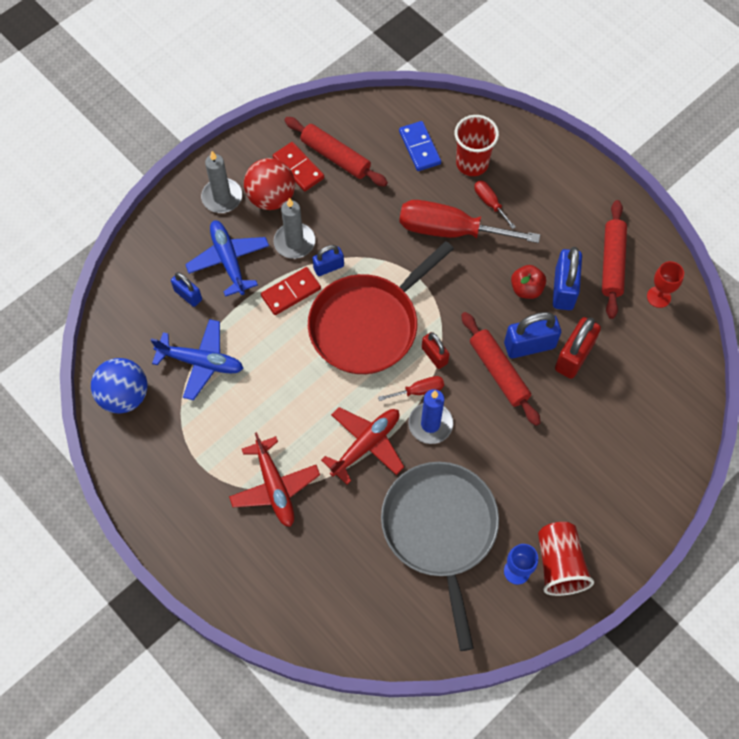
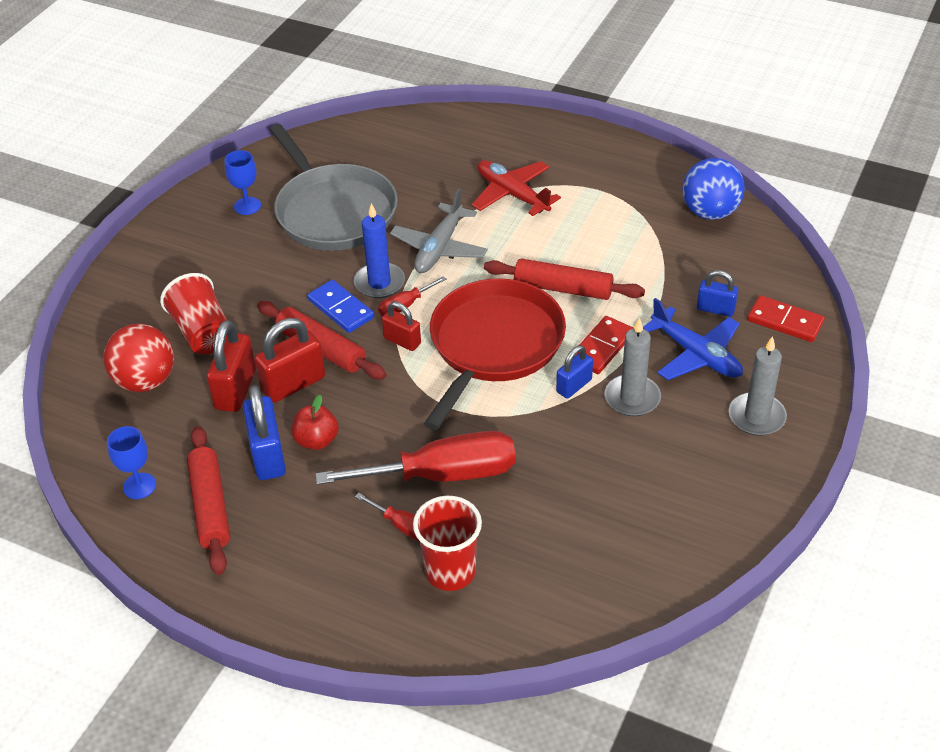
camera: 160 degrees right, 20 degrees down
(201, 362) = (654, 259): blue plane -> none
(271, 198) = (695, 437): red ball -> red ball (145, 381)
(298, 168) = (686, 483): red domino -> red domino (785, 321)
(335, 156) = (646, 515): red rolling pin -> red rolling pin (563, 289)
(366, 445) = (439, 248): red plane -> grey plane
(419, 147) = (536, 568): blue domino -> blue domino (340, 309)
(529, 345) = (293, 384): blue padlock -> red padlock
(559, 564) = (206, 222): red cup -> red cup (202, 332)
(658, 297) = (139, 486): red goblet -> blue goblet

